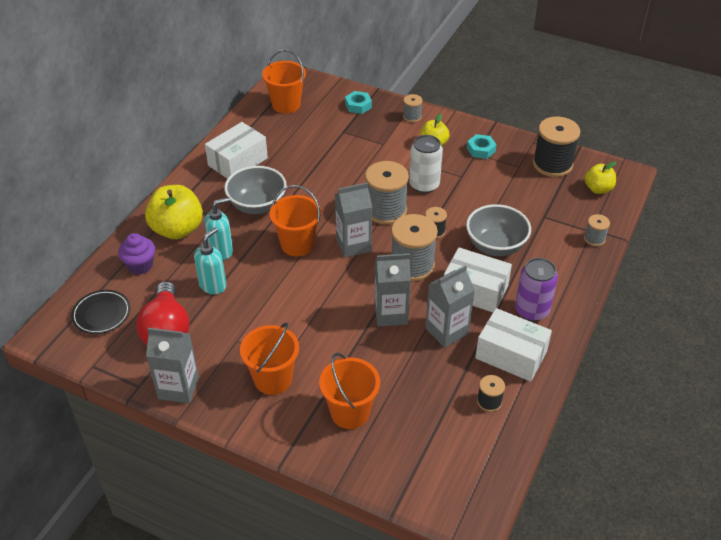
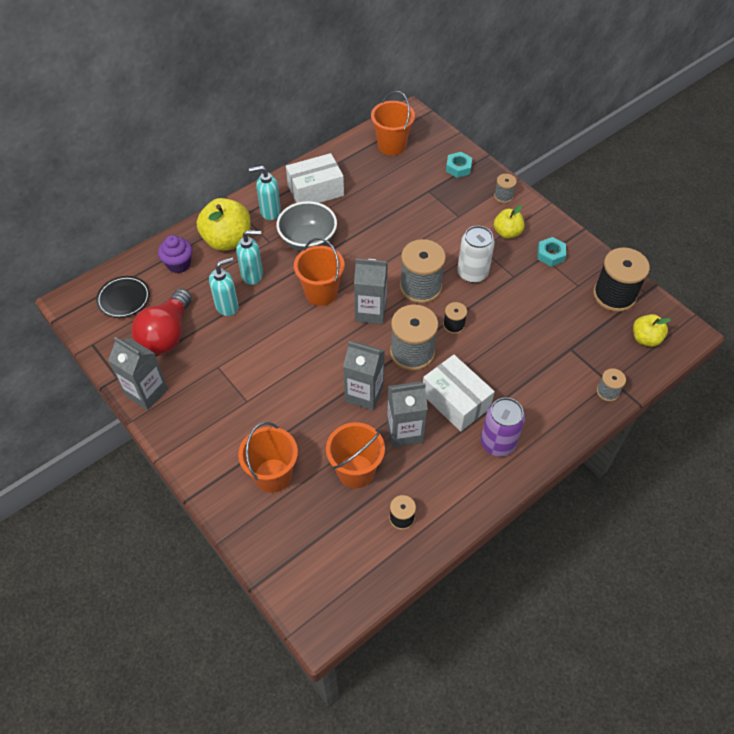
camera: 25 degrees right, 10 degrees up
(204, 192) = (270, 212): none -> turquoise soap dispenser
(273, 379) = (226, 416): orange bucket -> orange bucket (356, 471)
(495, 246) = (503, 362): grey bowl -> none
(511, 355) = (450, 480): white box -> none

